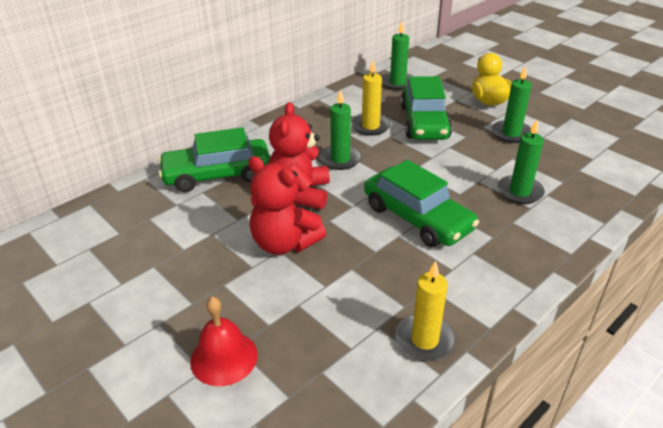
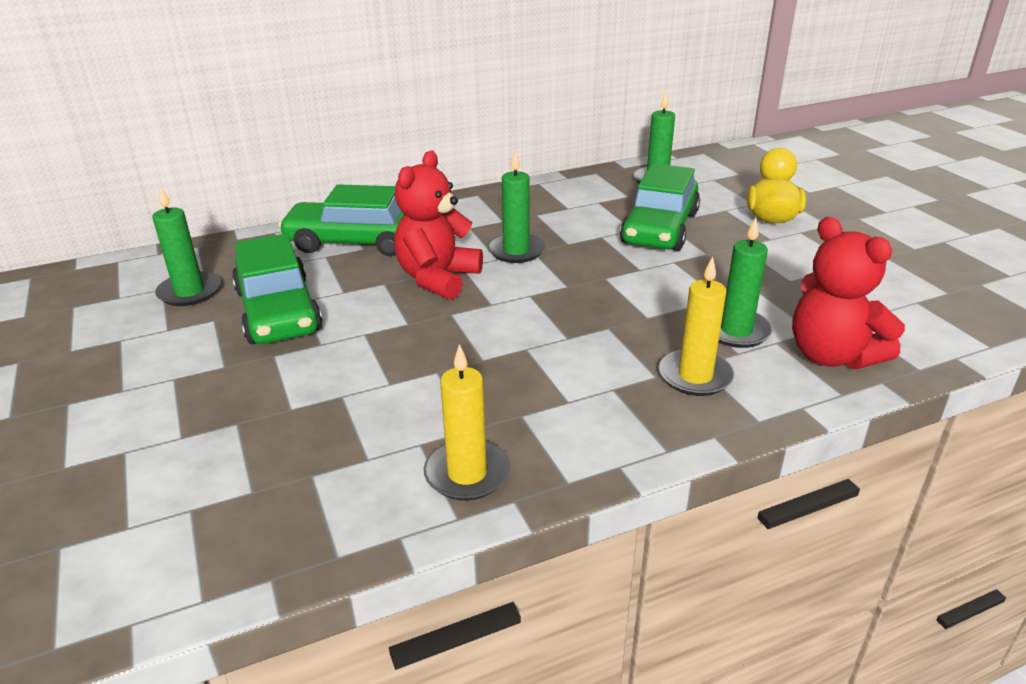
camera: 20 degrees right, 5 degrees down
(224, 357) = (213, 430): red bell -> none
(284, 243) = (376, 327): red teddy bear -> red teddy bear (831, 356)
(370, 126) = (583, 222): yellow candle -> yellow candle (695, 376)
(417, 218) = (566, 333): green car -> green car (278, 311)
(511, 133) = (776, 260): green candle -> green candle (189, 292)

